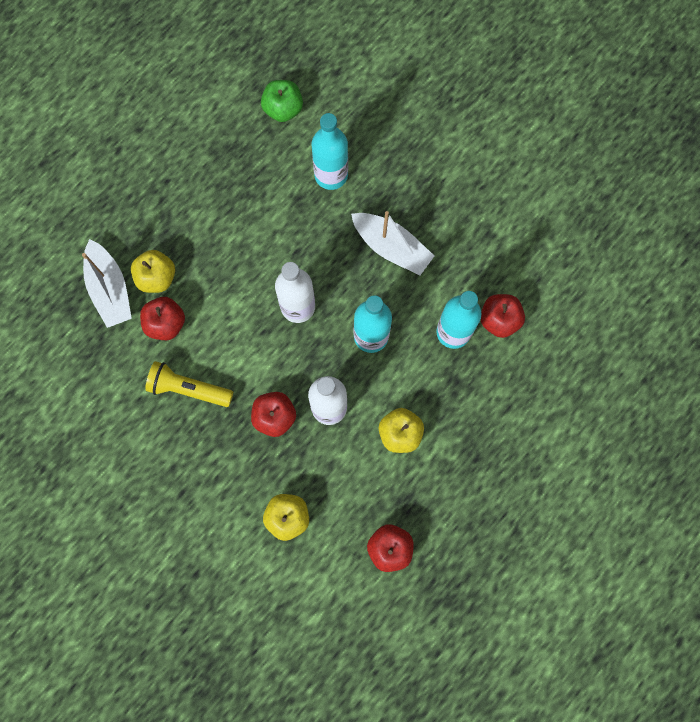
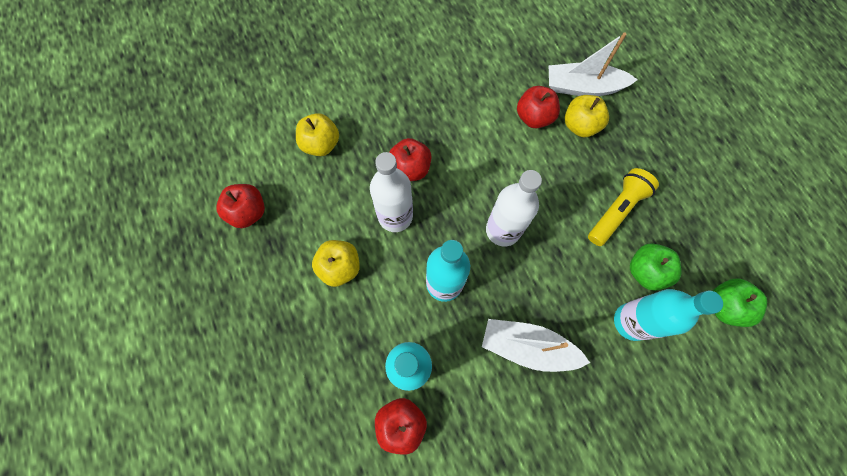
camera: 115 degrees right, 5 degrees down
(188, 388) = (468, 113): yellow flashlight -> yellow flashlight (616, 211)
(281, 177) = (645, 271): none -> green apple
(391, 247) = (527, 347): white boat -> white boat turned 45 degrees clockwise

